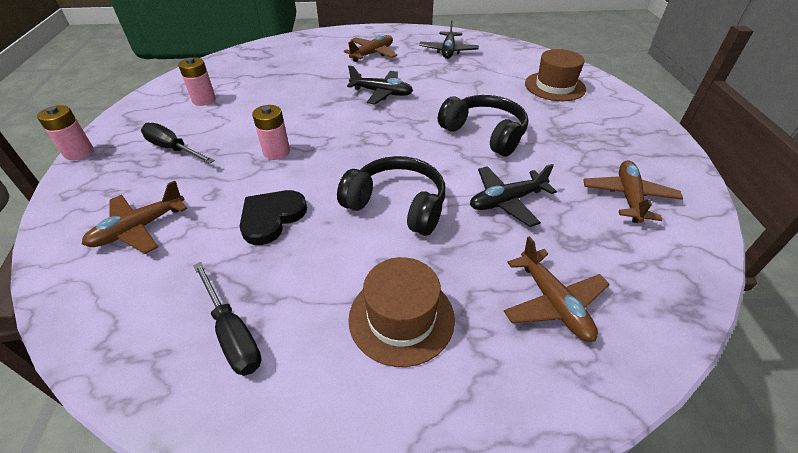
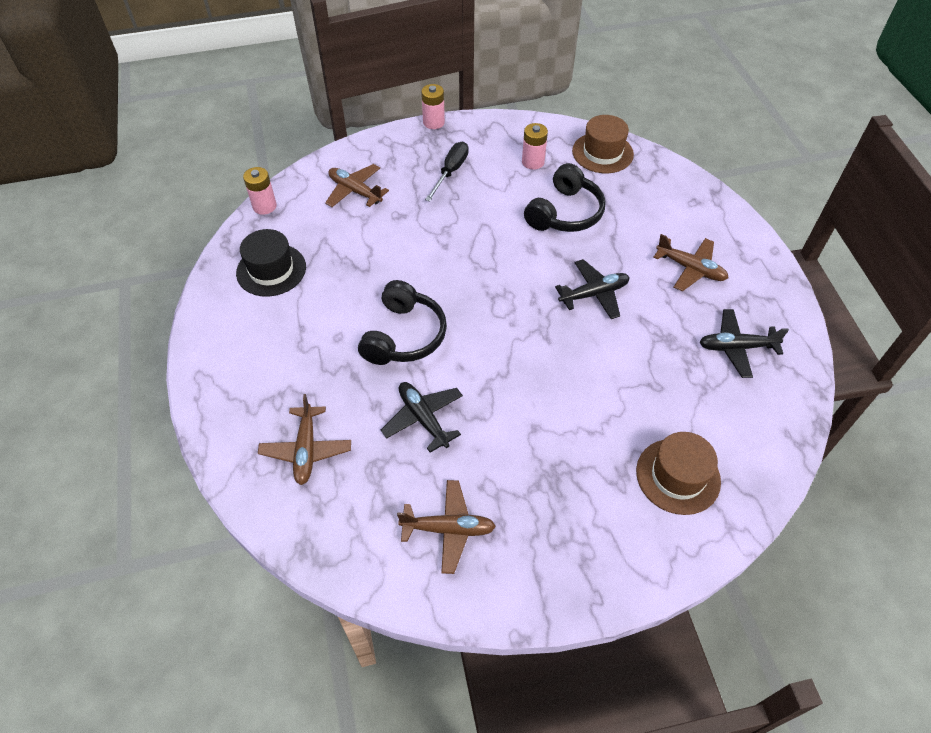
camera: 80 degrees right, 10 degrees up
(232, 333) = (271, 270): black screwdriver -> black hat
(271, 218) = (376, 258): black heart -> none
(276, 152) = (461, 237): pink battery -> pink battery (264, 206)
(382, 93) = (594, 294): black plane -> black plane turned 120 degrees counterclockwise
(401, 318) = (287, 355): brown hat -> brown hat (602, 153)
(484, 133) = (536, 397): black headphones -> black headphones (565, 213)
(553, 302) = (306, 450): brown plane -> brown plane turned 60 degrees counterclockwise

